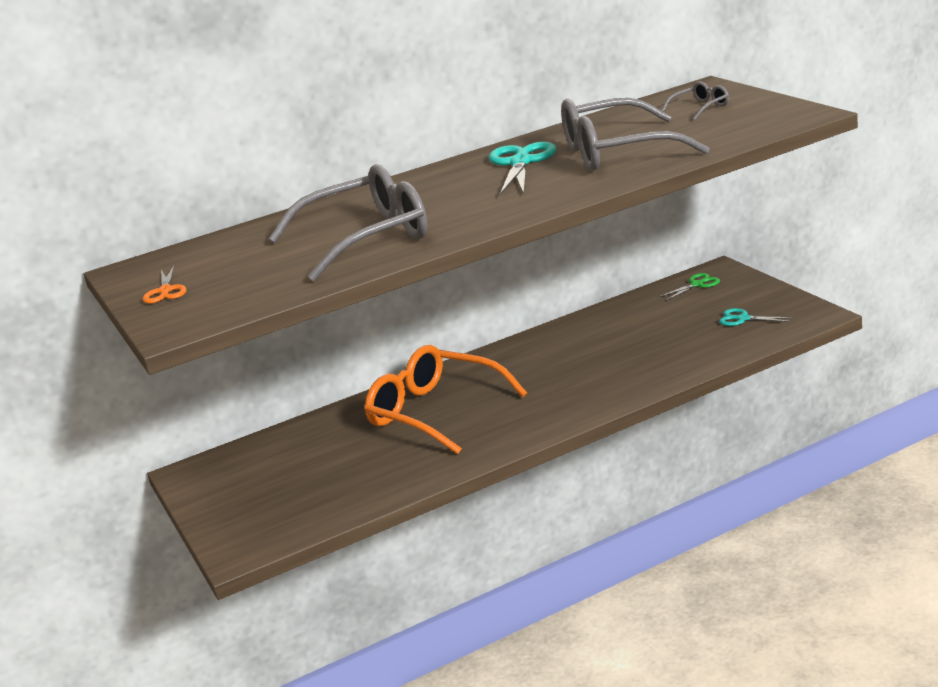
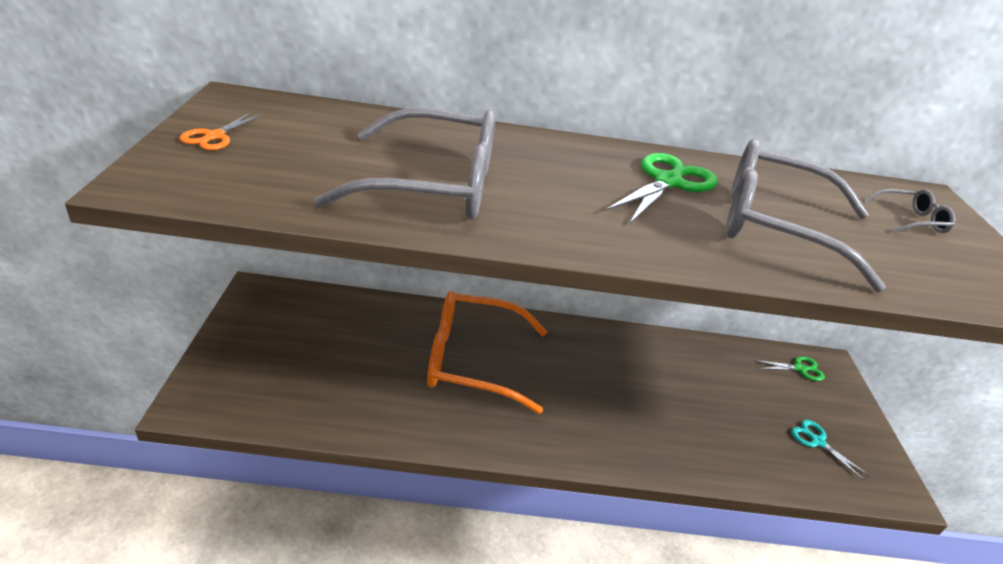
camera: 20 degrees right, 10 degrees up
(435, 412) = (473, 360): orange glasses -> orange glasses turned 60 degrees counterclockwise
(521, 163) = (668, 182): turquoise scissors -> green scissors

